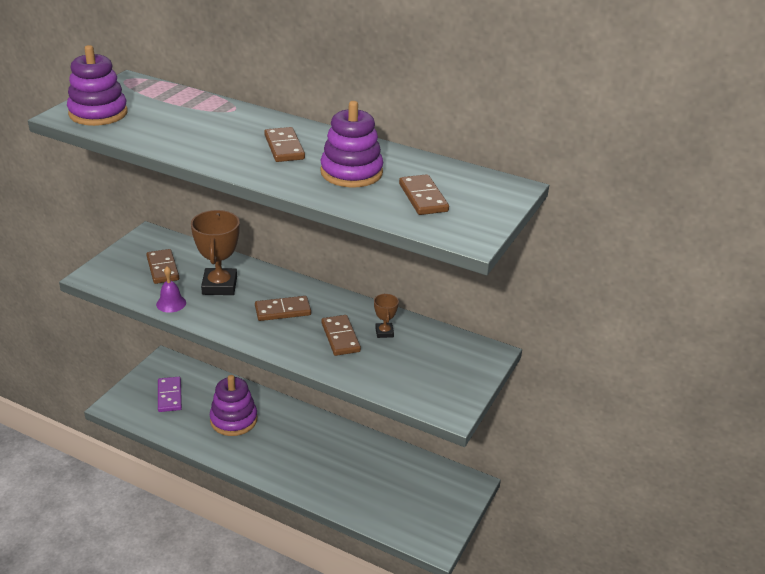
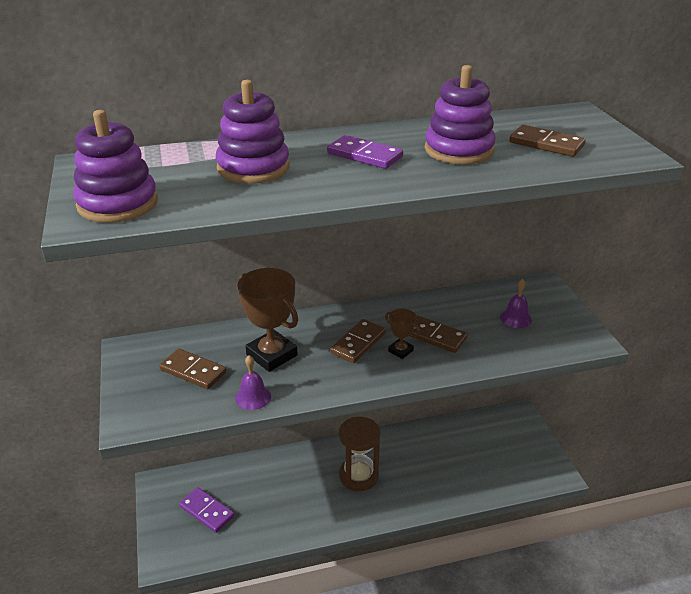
camera: 40 degrees left, 0 degrees up
(233, 420) = (291, 491): purple stacking toy -> purple stacking toy (253, 168)
(284, 147) = (364, 155): brown domino -> purple domino
(289, 441) = (358, 476): none -> brown hourglass
(384, 332) = (457, 313): brown trophy -> brown trophy (400, 351)
(421, 361) = (515, 318): none -> purple bell

